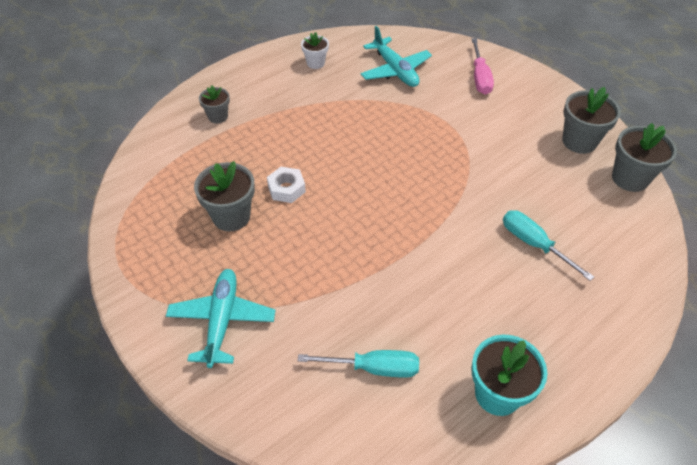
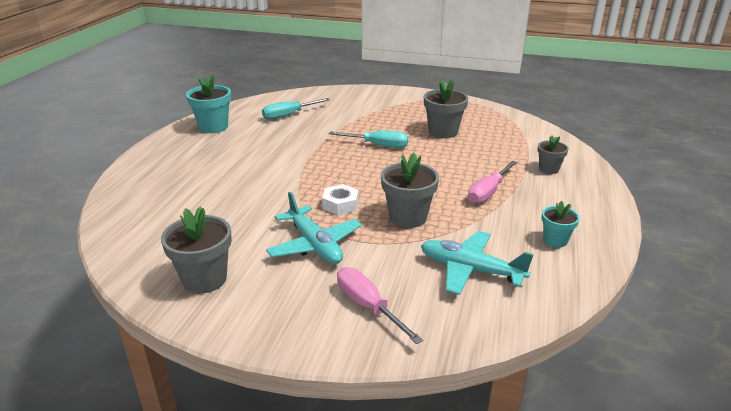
camera: 145 degrees right, 20 degrees down
(222, 320) = (385, 104): turquoise plane -> turquoise plane (314, 245)
(286, 189) = (431, 153): white nut -> white nut (340, 204)
(301, 118) = (488, 192): none -> pink screwdriver
(315, 63) = (555, 240): white flower pot -> turquoise flower pot
(534, 244) = (220, 187): turquoise screwdriver -> turquoise screwdriver (378, 145)
(630, 178) = (137, 264): grey flower pot -> grey flower pot (408, 217)

